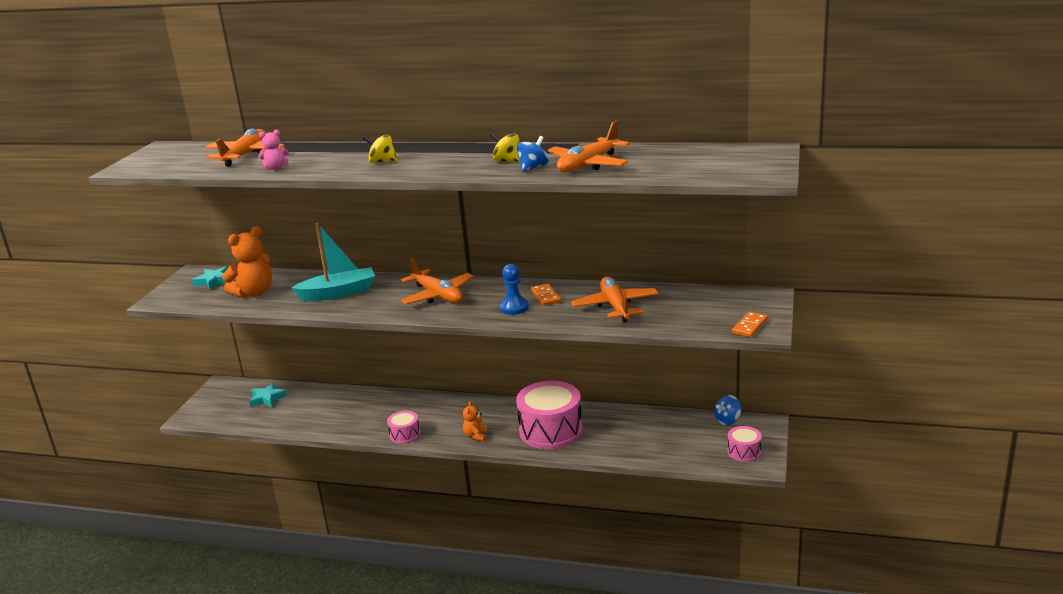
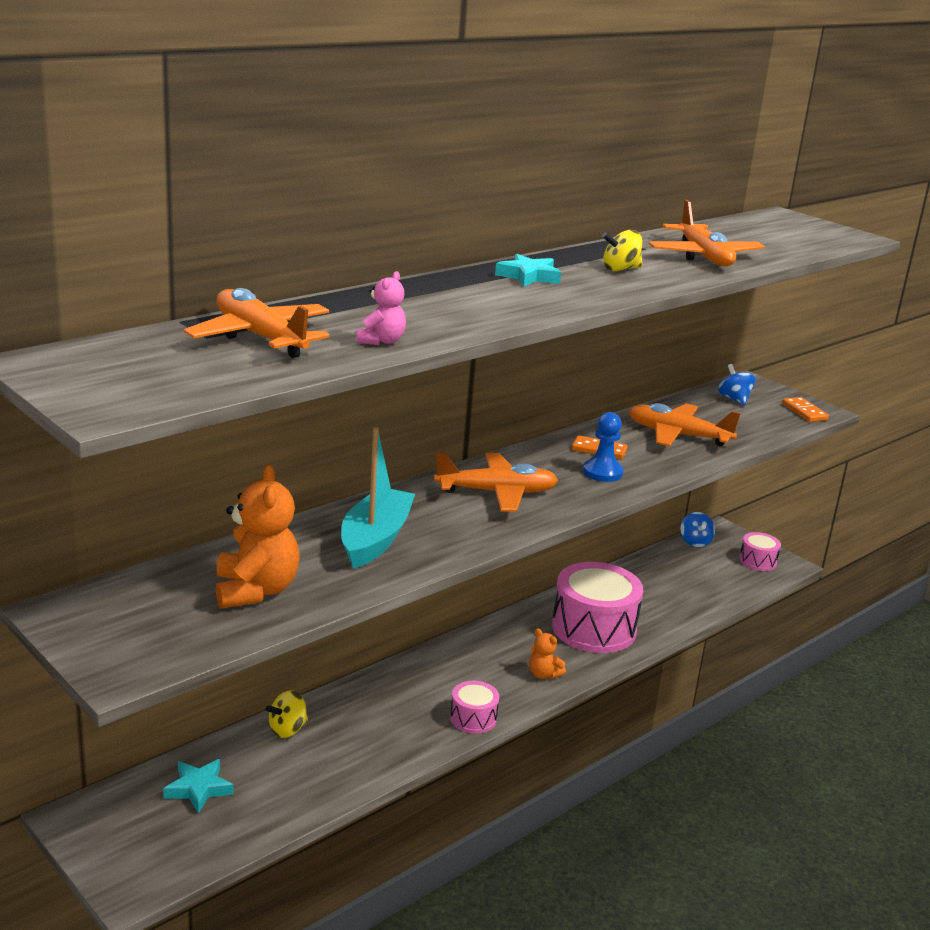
camera: 60 degrees left, 0 degrees up
(214, 281) = (138, 606): turquoise star -> turquoise star (529, 276)
(382, 162) = (491, 300): yellow spinning top -> yellow spinning top (287, 729)
(533, 168) = (669, 270): blue spinning top -> blue spinning top (734, 399)

